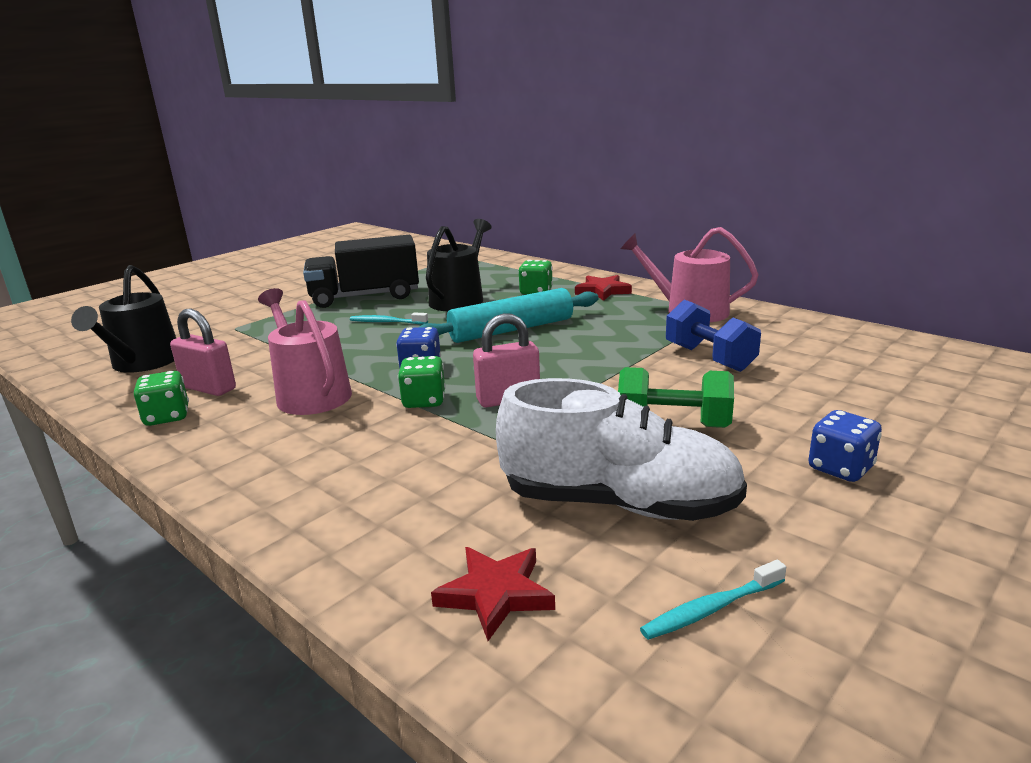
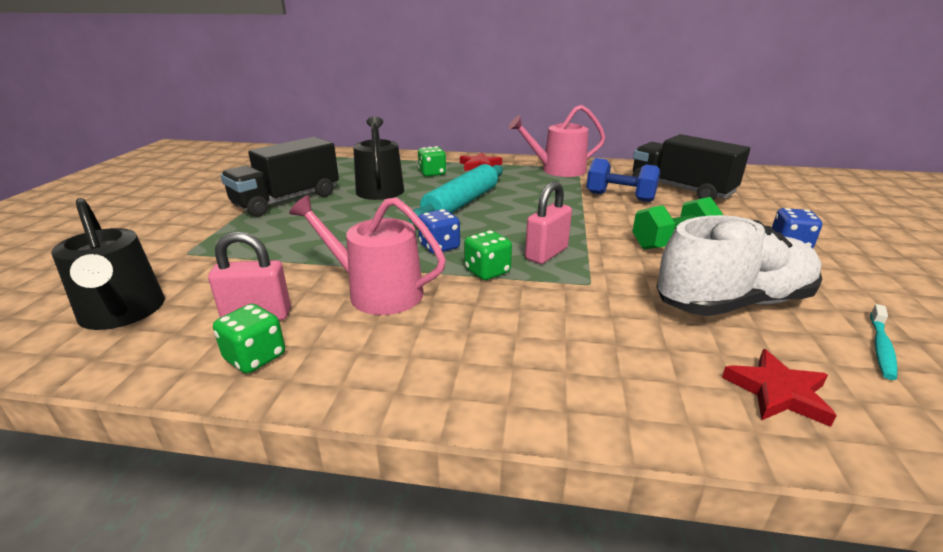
camera: 35 degrees left, 5 degrees up
(387, 322) = (346, 217): turquoise toothbrush -> none
(819, 365) = (681, 189): none -> black truck

